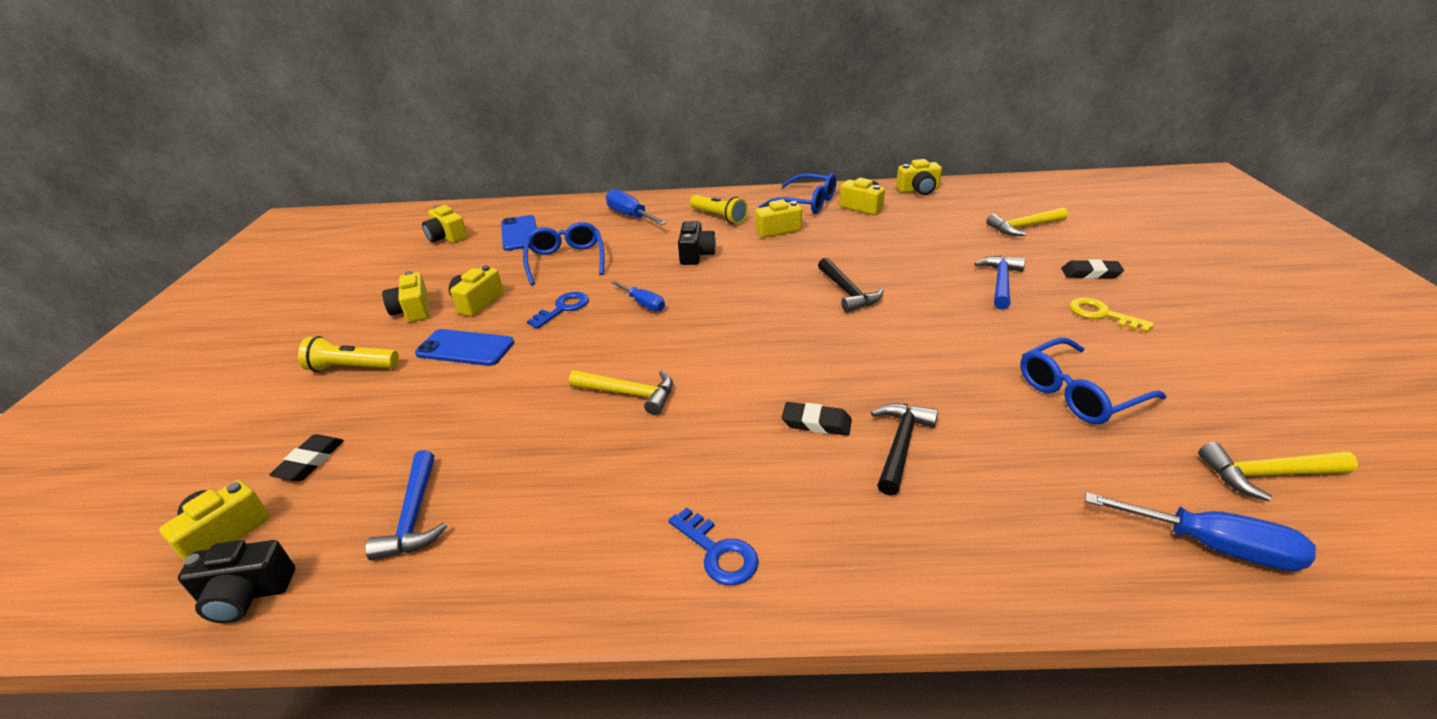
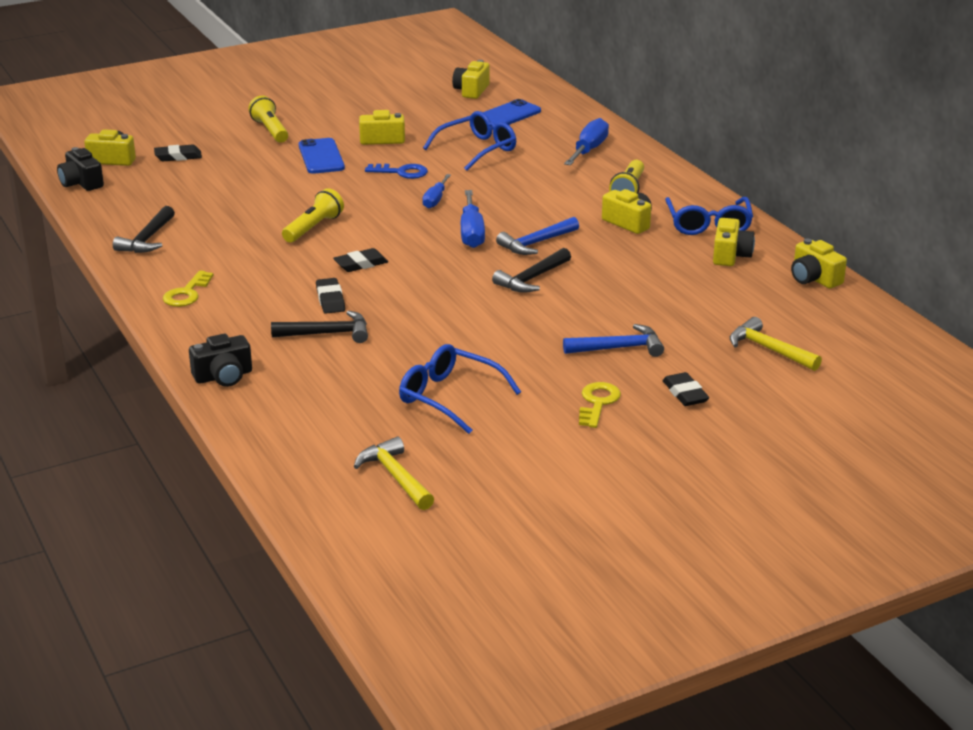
camera: 60 degrees right, 5 degrees down
(413, 310) = (352, 122): yellow camera -> none
(414, 516) = (157, 202): blue hammer -> blue hammer (536, 243)
(517, 556) = (147, 239): none -> black hammer
(629, 394) = (313, 228): yellow hammer -> yellow flashlight
(696, 254) = (540, 199): black camera -> black camera (223, 376)
(718, 552) = (187, 293): blue key -> yellow key
(745, 381) = (361, 264): none -> black eraser
(1213, 546) = (298, 453): blue screwdriver -> blue screwdriver (471, 233)

